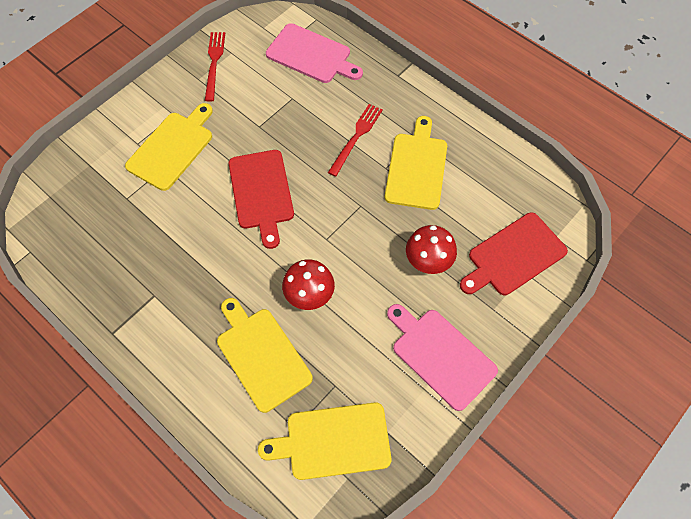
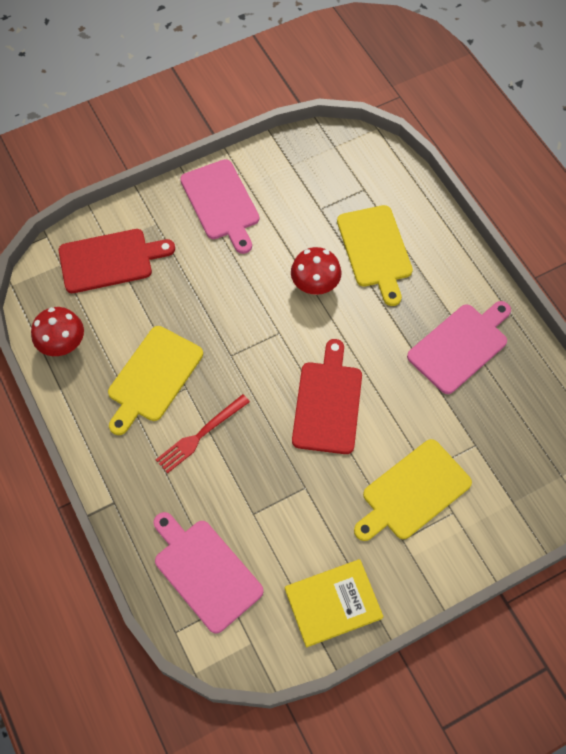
camera: 160 degrees left, 0 degrees up
(154, 281) = (460, 346): none -> pink cutting board
(214, 63) = (333, 603): red fork -> yellow book
(333, 441) = (337, 172): yellow cutting board -> none
(428, 261) = (191, 280): red mushroom -> red mushroom (63, 345)

